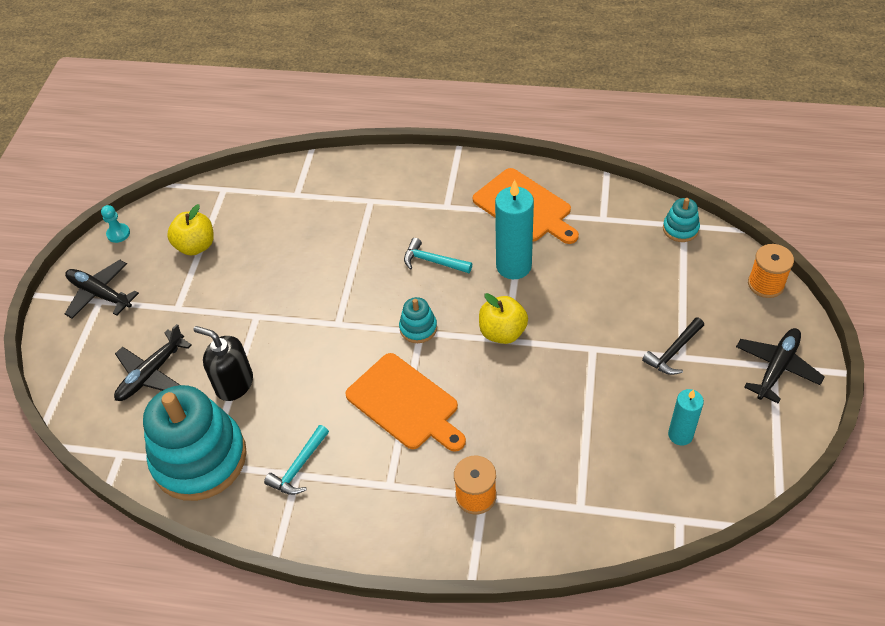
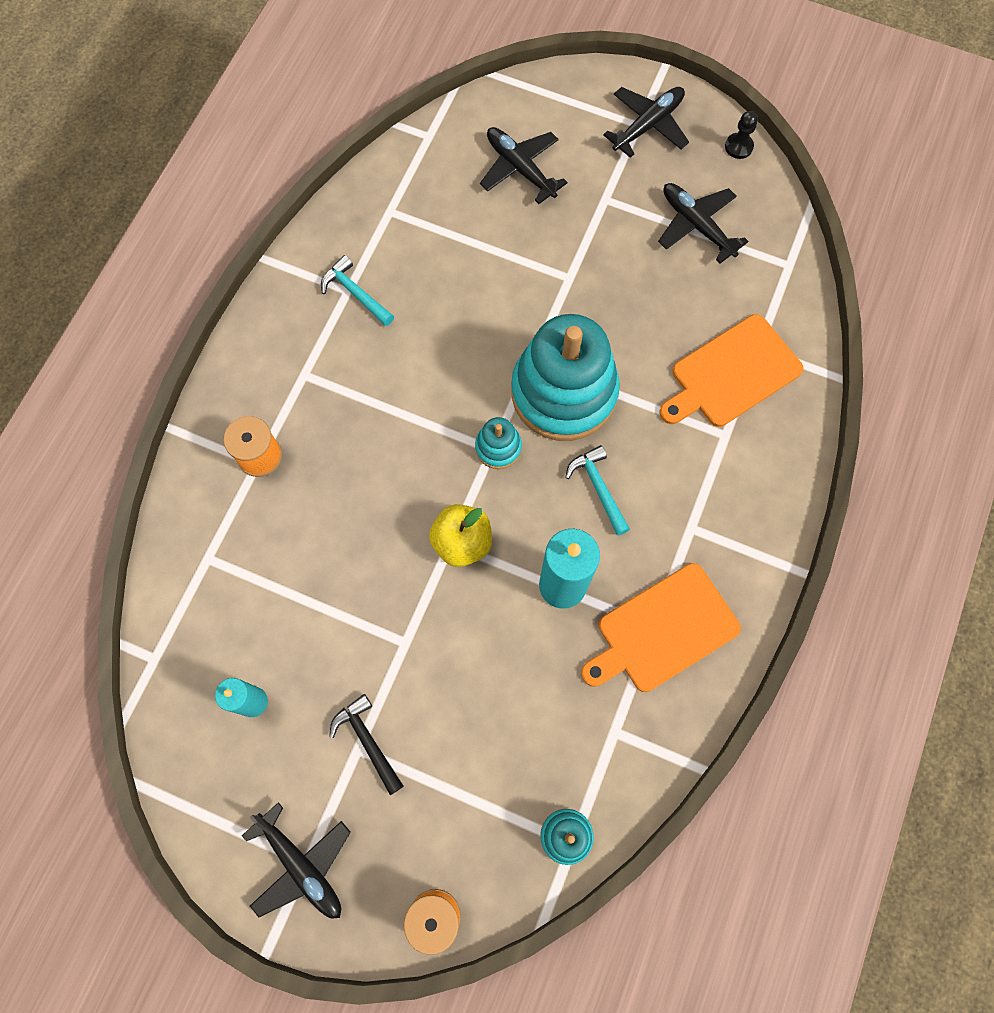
camera: 100 degrees right, 20 degrees up
(118, 234) = (738, 147): turquoise pawn -> black pawn
(196, 246) = (697, 225): yellow apple -> black plane
(199, 458) = (398, 204): turquoise stacking toy -> turquoise stacking toy (563, 392)
(234, 384) = (481, 245): black soap dispenser -> none
(405, 404) = (397, 411): orange cutting board -> orange cutting board (732, 373)
(433, 261) = (598, 488): turquoise hammer -> turquoise hammer turned 60 degrees counterclockwise

